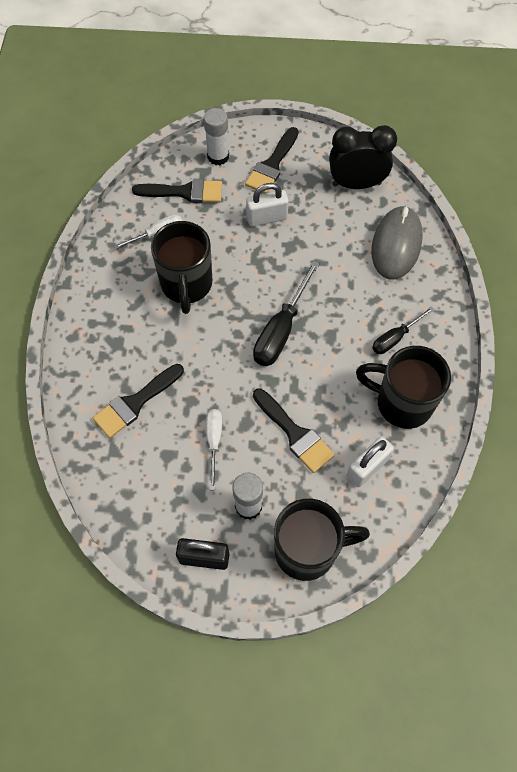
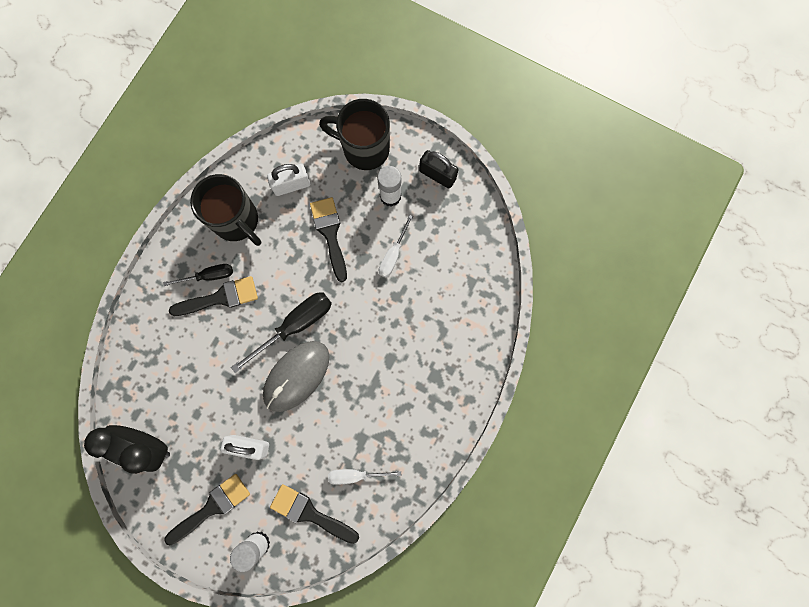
camera: 155 degrees left, 15 degrees up
(135, 403) = (440, 314): black brush -> black brush (220, 297)
(186, 285) = (353, 406): black mug -> none
(396, 245) = (153, 362): grey mouse -> grey mouse (296, 376)

